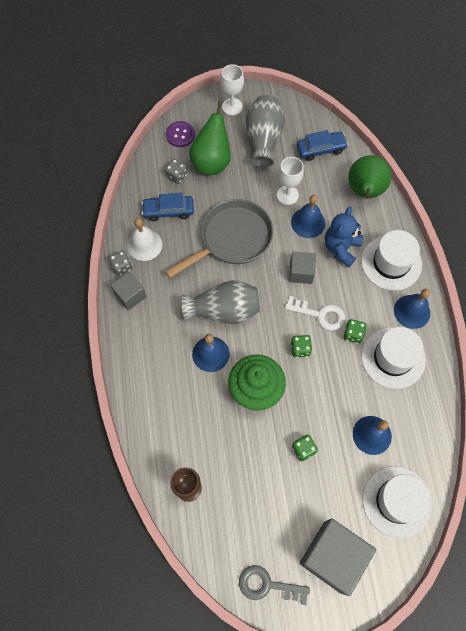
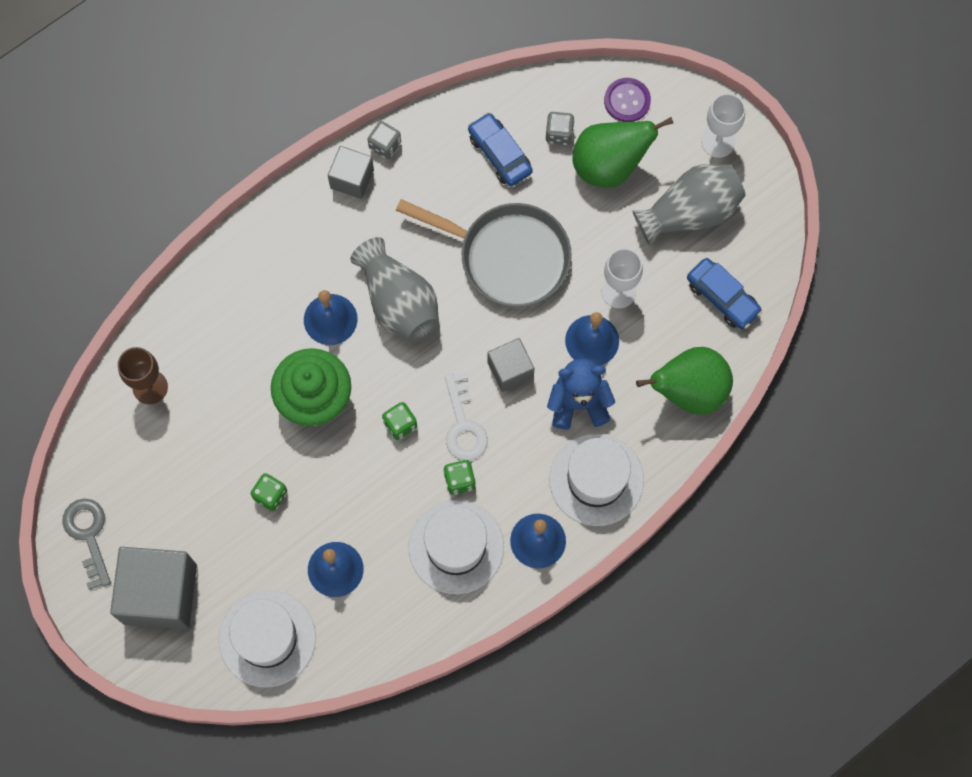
camera: 60 degrees right, 5 degrees up
(144, 245) = (432, 154): white bell -> none

